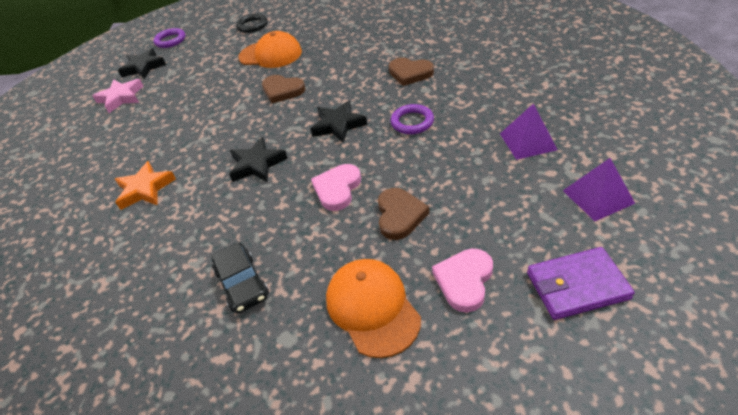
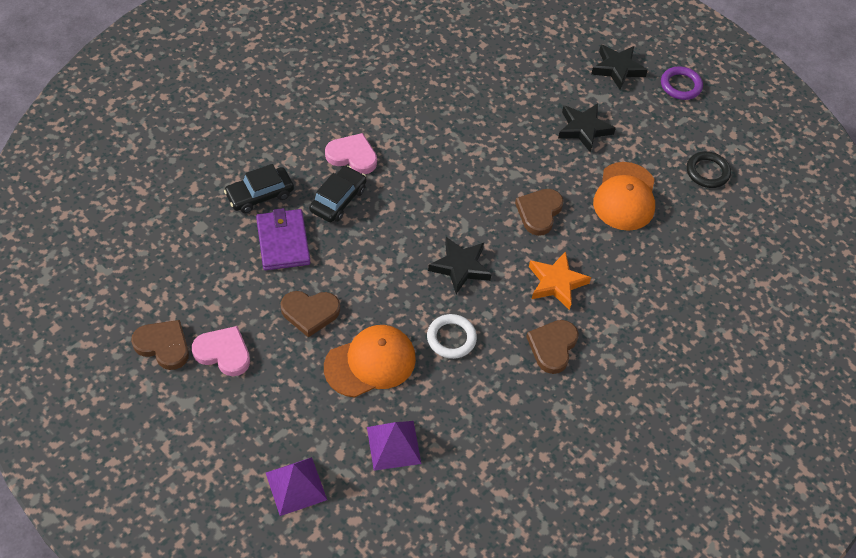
camera: 80 degrees right, 10 degrees up
(121, 98) = (554, 60): pink star -> none
(145, 189) = (392, 109): orange star -> orange star (556, 283)
(256, 214) = (338, 200): none -> black car
(257, 164) = (409, 196): black star -> black star (583, 129)
(337, 189) = (357, 264): pink heart -> pink heart (352, 156)
(372, 308) = (213, 284): orange cap -> orange cap (370, 363)
(412, 122) = (451, 338): purple ring -> white ring
(469, 345) = (163, 346): none -> brown heart
(577, 286) = (197, 435): purple wallet -> purple wallet (283, 242)

